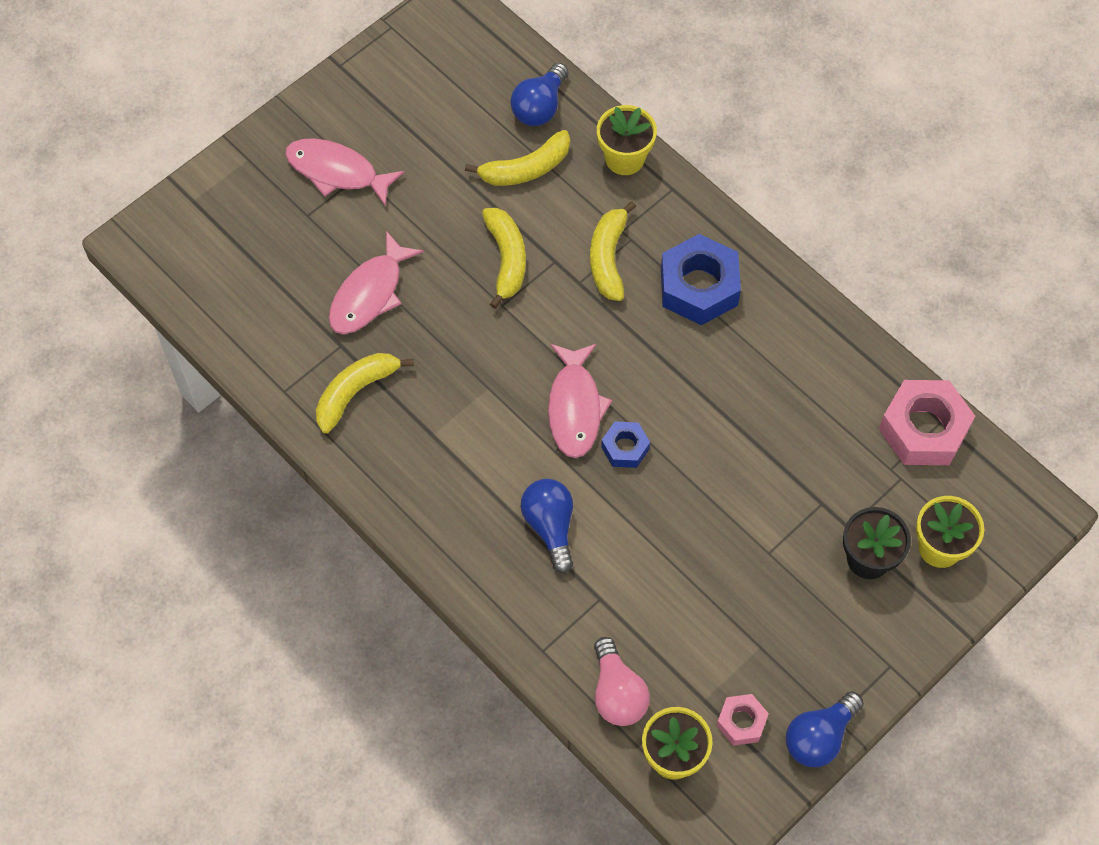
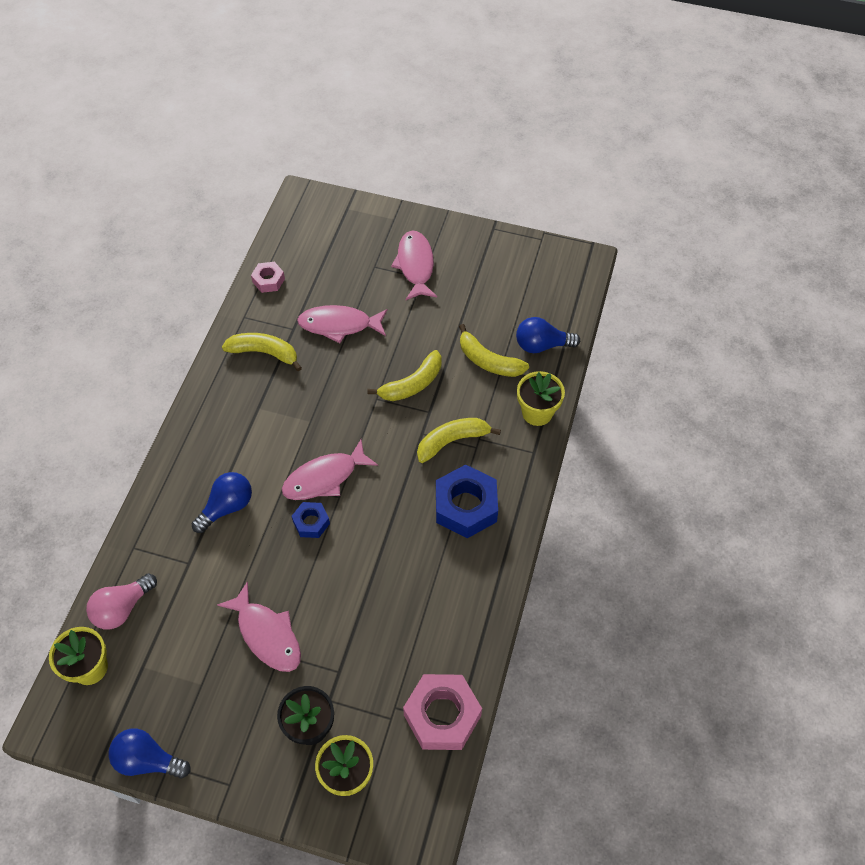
camera: 60 degrees right, 5 degrees down
(738, 554) = (267, 634): none -> pink fish
(741, 722) = (136, 700): pink nut -> pink nut (268, 280)

